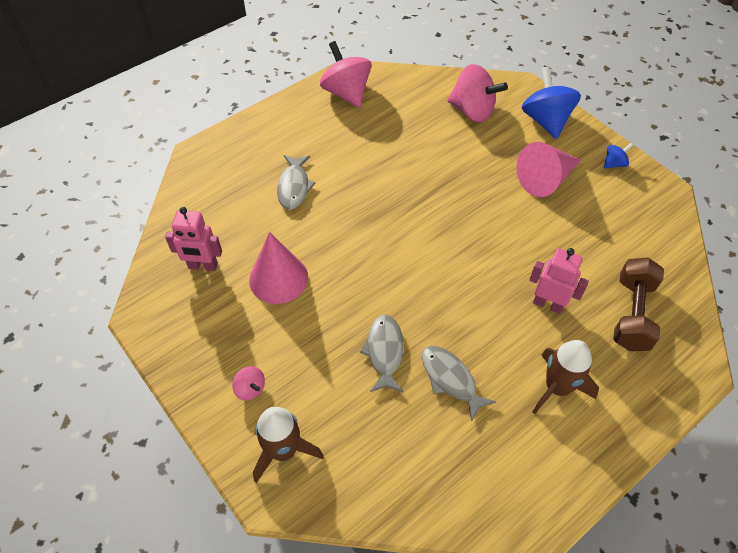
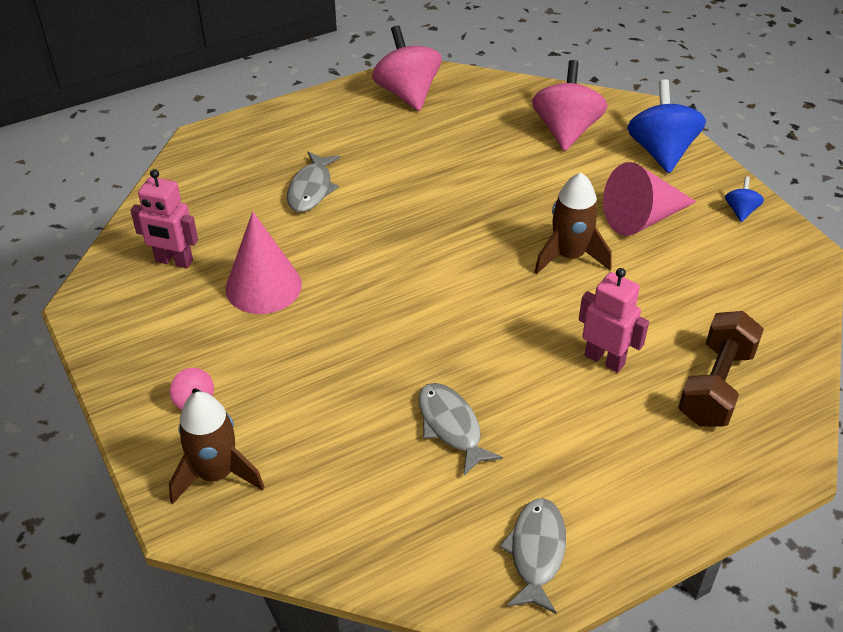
camera: 10 degrees right, 10 degrees down
(384, 352) = (374, 384): grey fish -> grey fish (536, 552)
(472, 111) = (566, 131): pink spinning top -> pink spinning top turned 120 degrees counterclockwise
(557, 388) = (589, 455): brown rocket -> brown rocket (569, 256)
(614, 164) = (740, 211): blue spinning top -> blue spinning top turned 60 degrees counterclockwise

